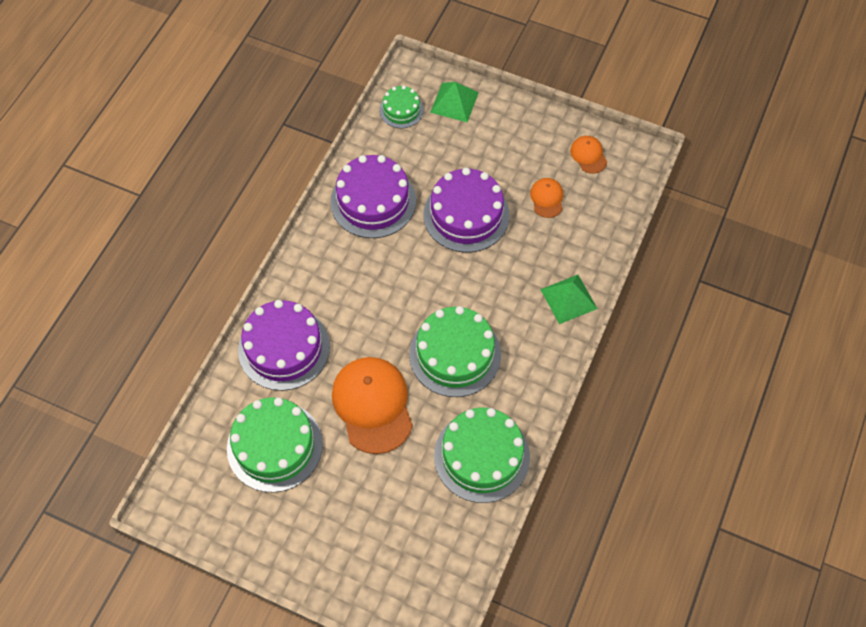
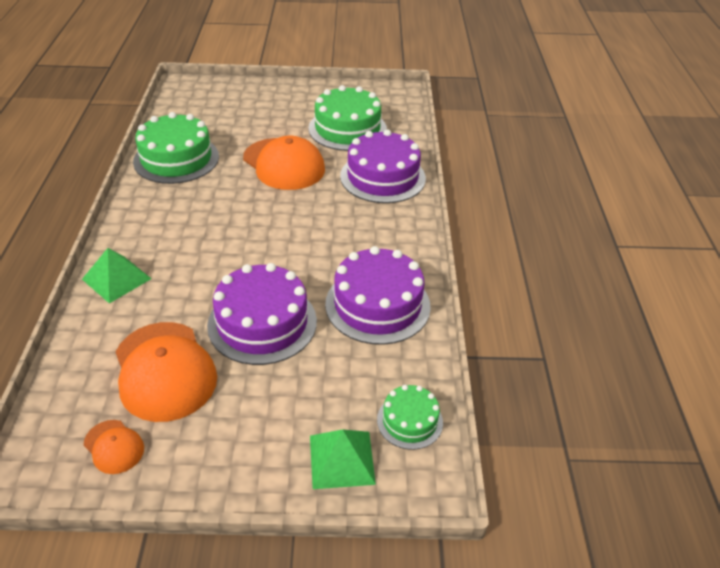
camera: 155 degrees right, 20 degrees down
(455, 354) = (225, 209): green cake -> none
(547, 198) = (164, 371): orange cap -> orange cap, size x2.09

